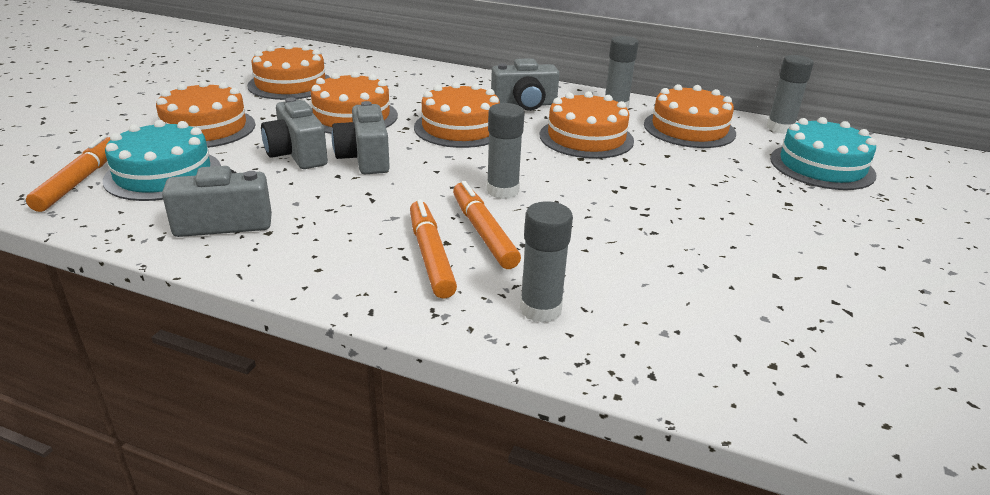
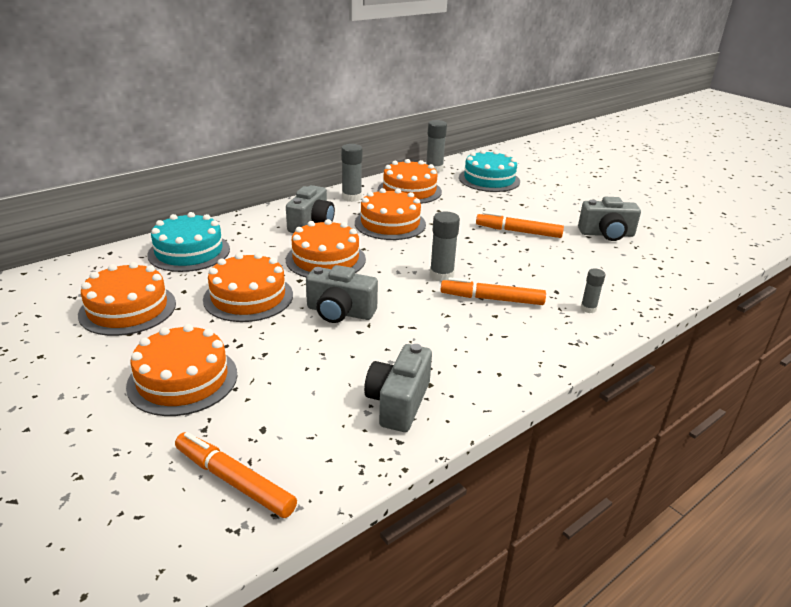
camera: 60 degrees left, 0 degrees up
(163, 174) = (271, 422): turquoise cake -> turquoise cake (189, 252)
(297, 154) = (300, 341): grey camera -> grey camera (606, 234)
(430, 256) = (509, 326): orange marker -> orange marker (518, 231)
(540, 309) = (588, 308): grey glue stick -> grey glue stick, size x0.61

